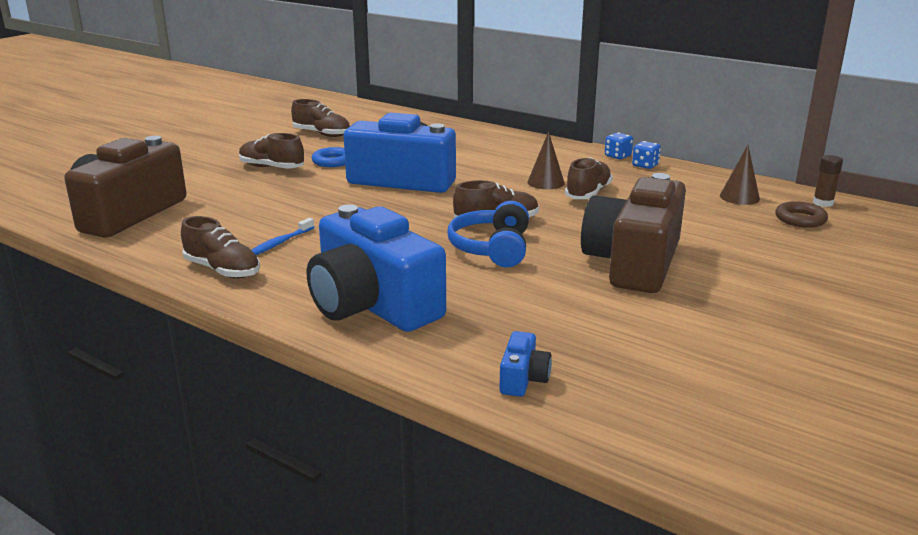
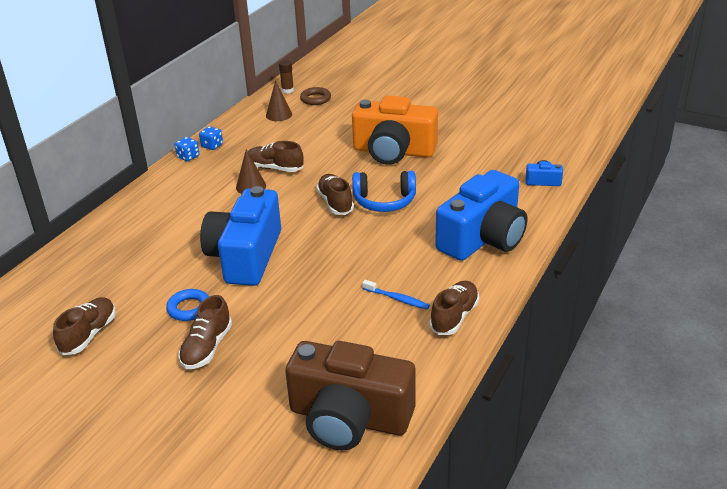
camera: 95 degrees left, 10 degrees up
(633, 262) = (393, 151): brown camera -> orange camera

